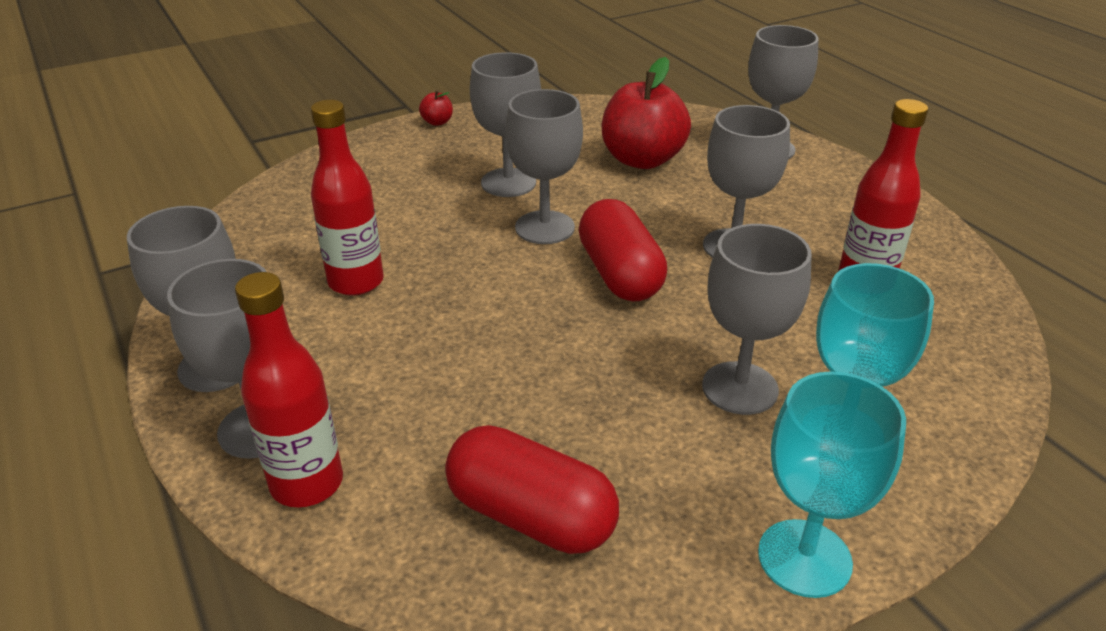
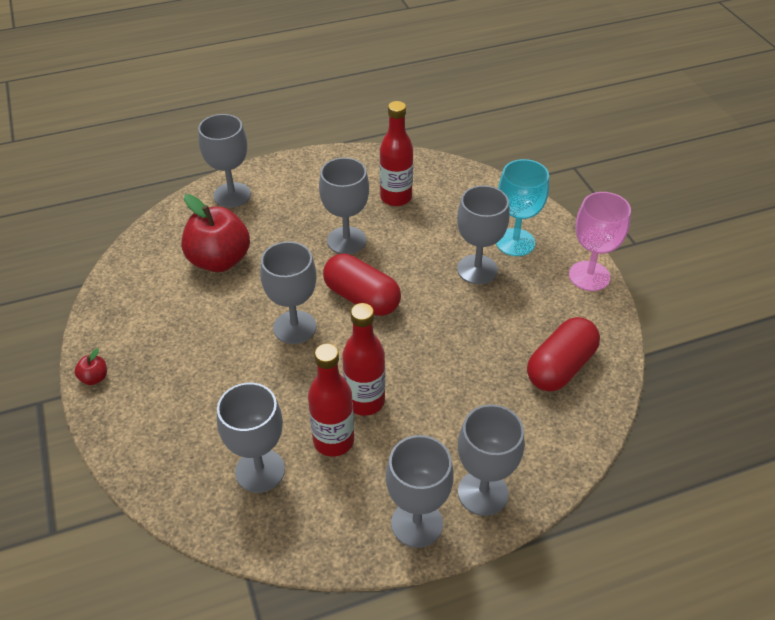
camera: 80 degrees left, 10 degrees up
(307, 483) = (531, 465): red bottle -> red bottle (365, 401)
(508, 183) = (223, 340): grey goblet -> grey goblet (260, 470)
(620, 274) = (362, 298): red capsule -> red capsule turned 45 degrees clockwise
(804, 558) = (589, 276): turquoise goblet -> pink goblet

